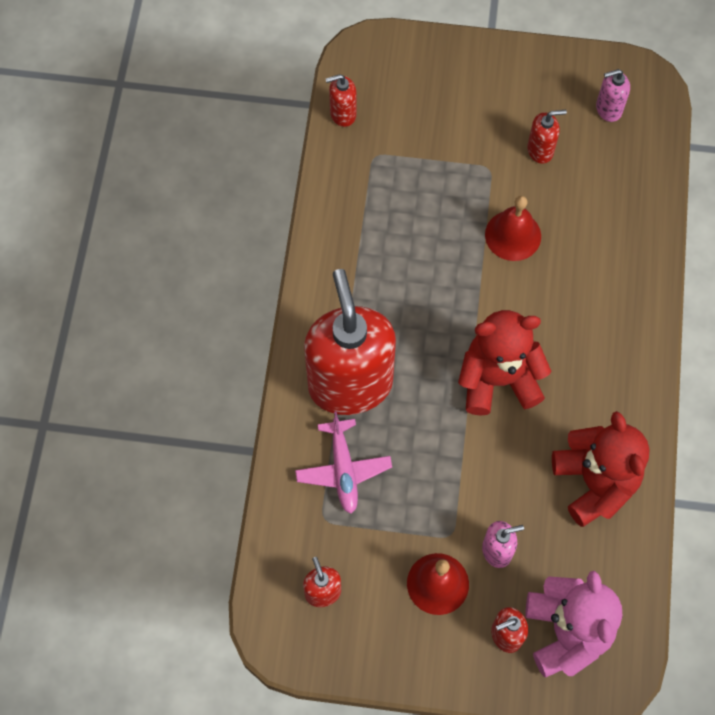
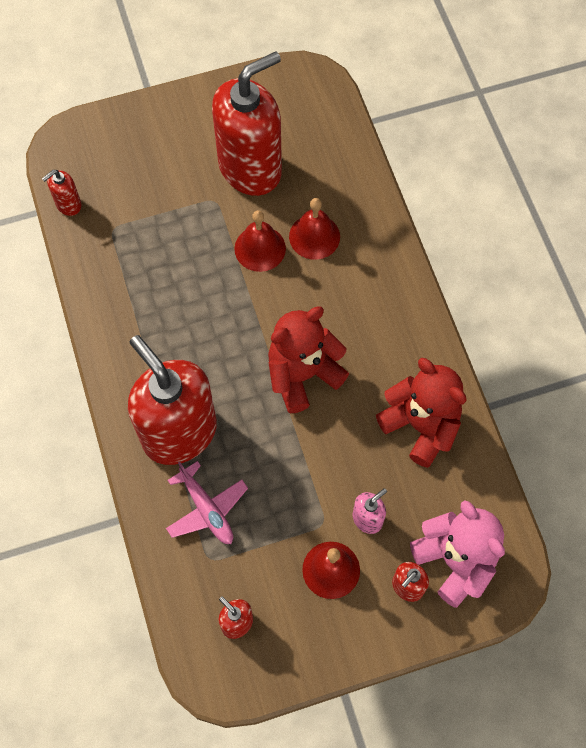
camera: 25 degrees left, 0 degrees up
(540, 150) = (250, 168): red soap dispenser -> red soap dispenser, size x2.43
(574, 246) = (314, 236): none -> red bell
(608, 109) = (291, 112): pink soap dispenser -> none

